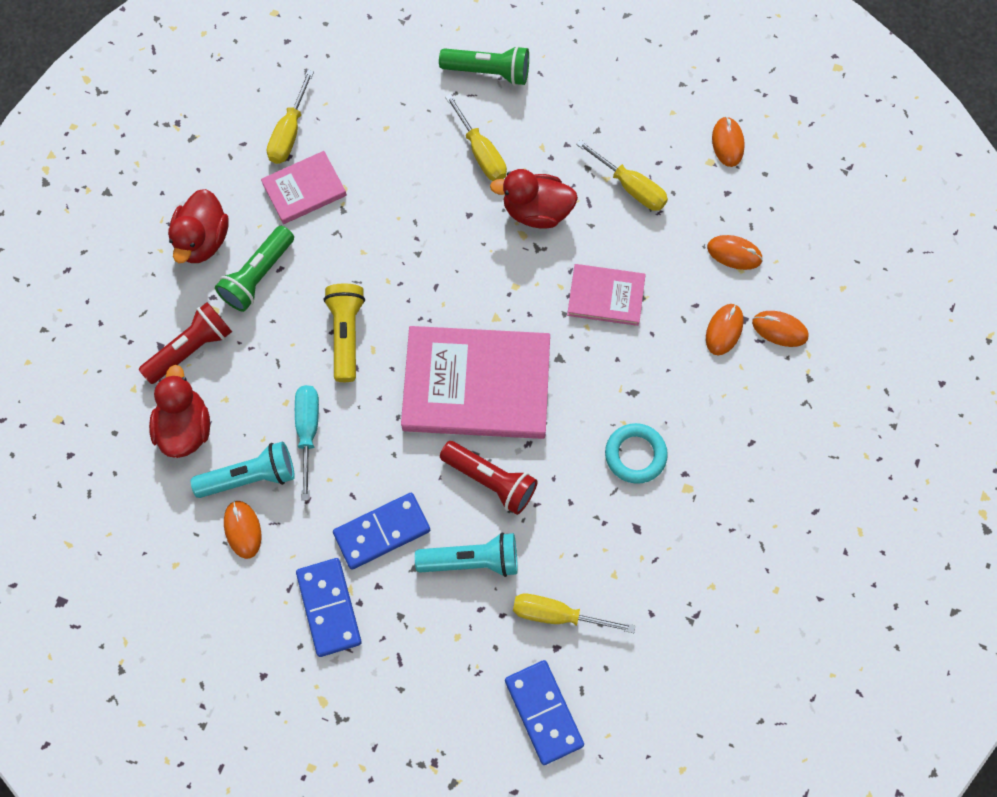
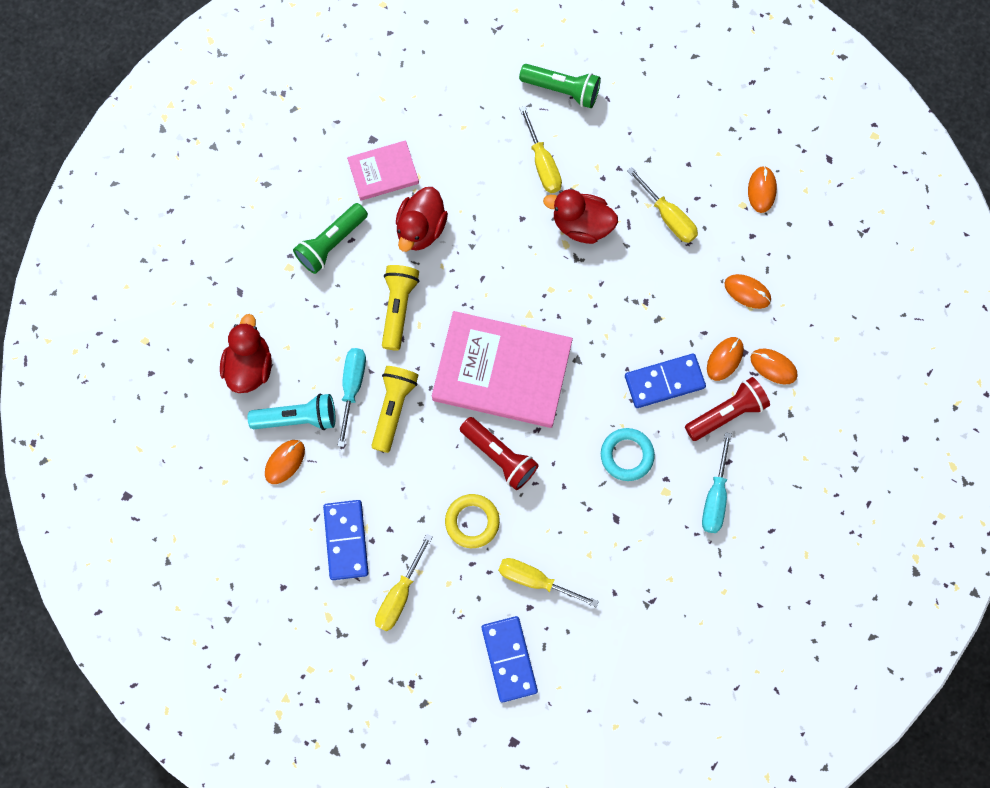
camera: 10 degrees right, 5 degrees up
(191, 349) = (265, 298): red flashlight -> red flashlight (726, 413)
(203, 240) = (289, 203): red duck -> red duck (421, 229)
(242, 530) = (285, 462): orange mouse -> orange mouse turned 45 degrees clockwise
(289, 133) = (378, 118): yellow screwdriver -> yellow screwdriver (399, 595)
(359, 447) = (394, 408): none -> yellow flashlight
(382, 532) = (400, 484): blue domino -> blue domino (664, 382)
(472, 560) = (472, 521): turquoise flashlight -> yellow ring
(606, 296) = (627, 311): pink book -> none
(744, 485) = (715, 497): none -> turquoise screwdriver

